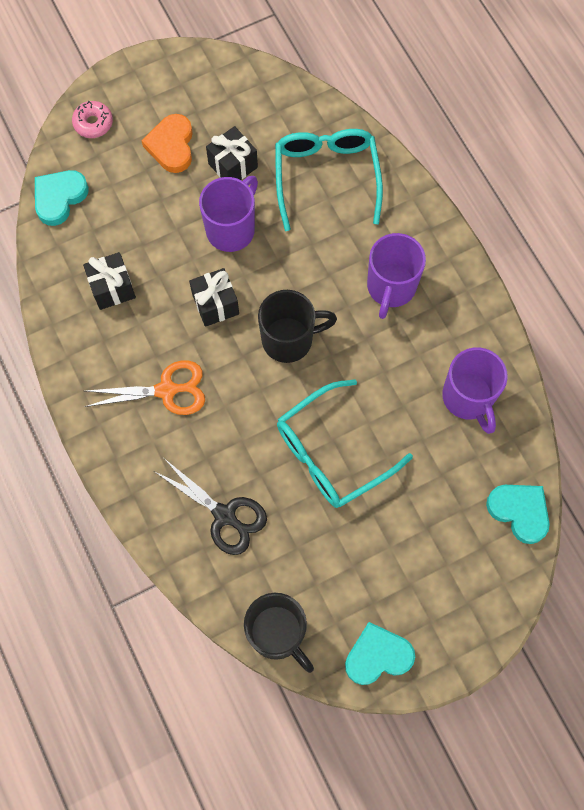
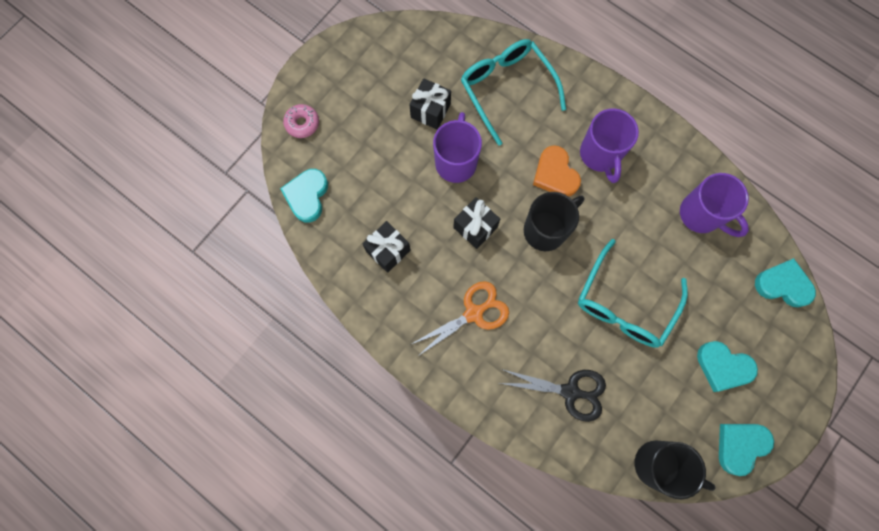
camera: 25 degrees left, 5 degrees up
(171, 146) = (374, 115): orange heart -> orange heart (555, 174)
(404, 566) = (723, 366): none -> turquoise heart

